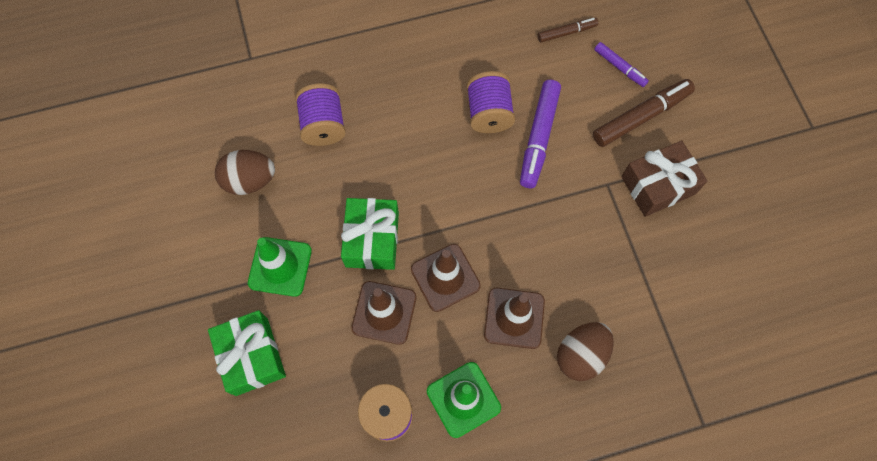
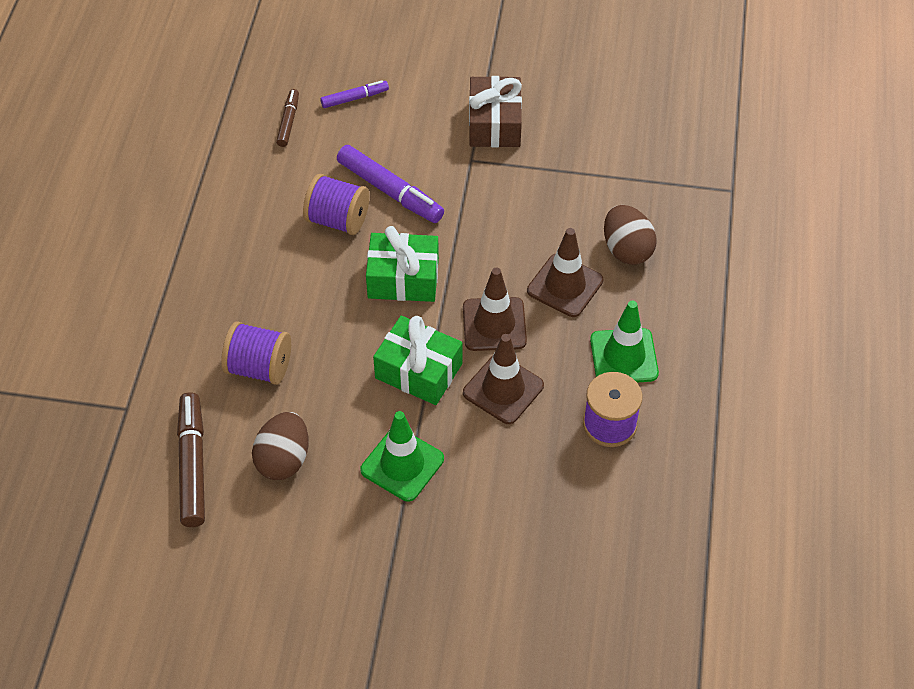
camera: 65 degrees left, 15 degrees down
(252, 356) = (488, 524): green gift -> green gift (403, 278)
(640, 117) = (417, 106): brown marker -> brown marker (192, 465)

